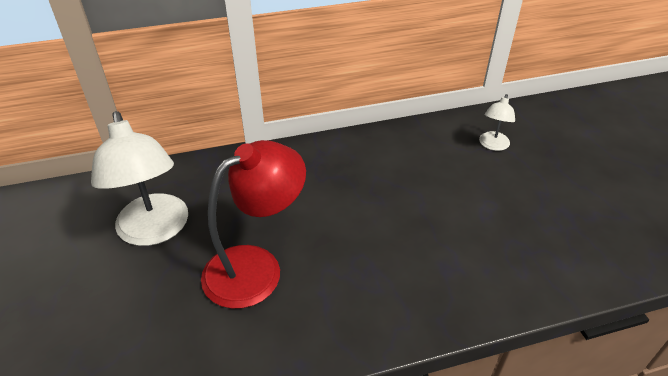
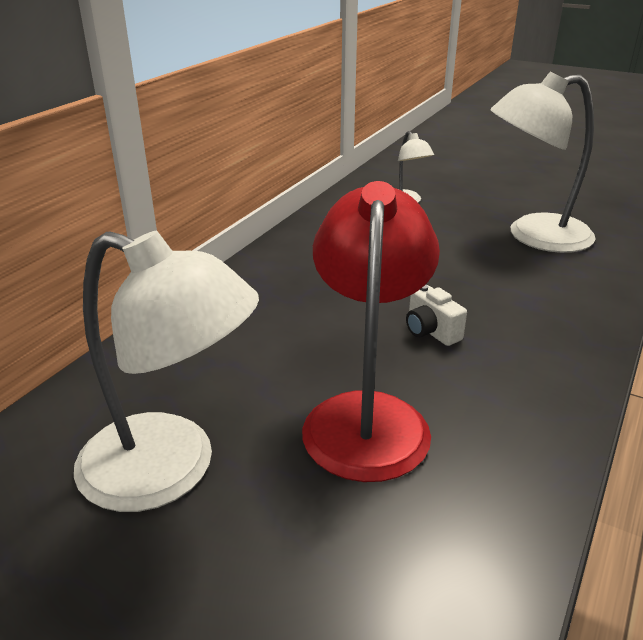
camera: 45 degrees left, 10 degrees down
(358, 245) = (430, 331): none -> white camera
(540, 225) = (533, 236): none -> white lamp

